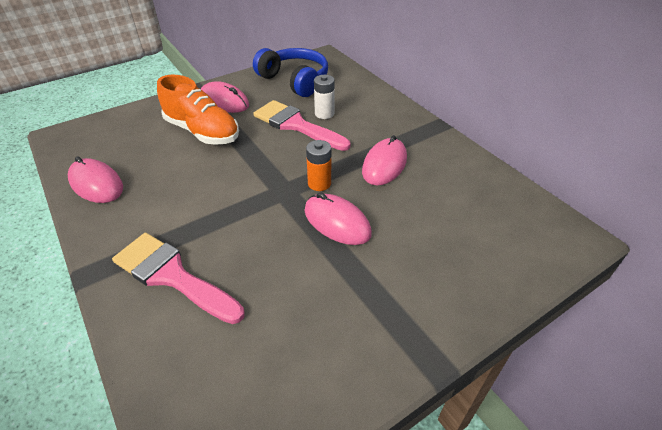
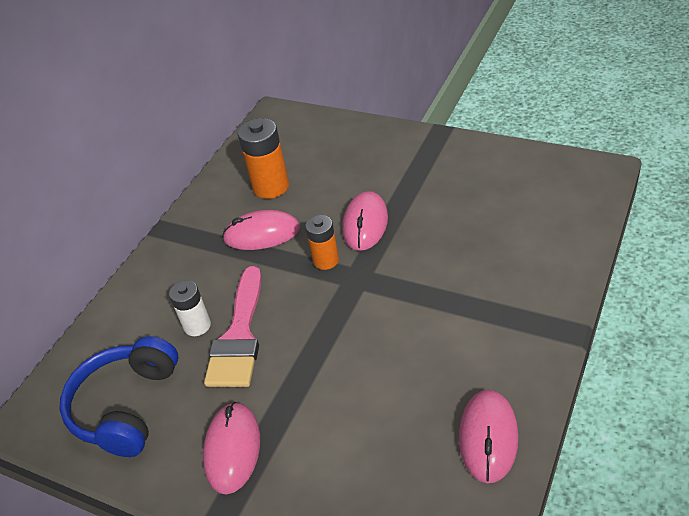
camera: 115 degrees left, 0 degrees up
(172, 276) = (514, 278): pink brush -> none
(202, 131) = (317, 417): orange shoe -> none
(443, 190) = (271, 187): none -> orange battery

